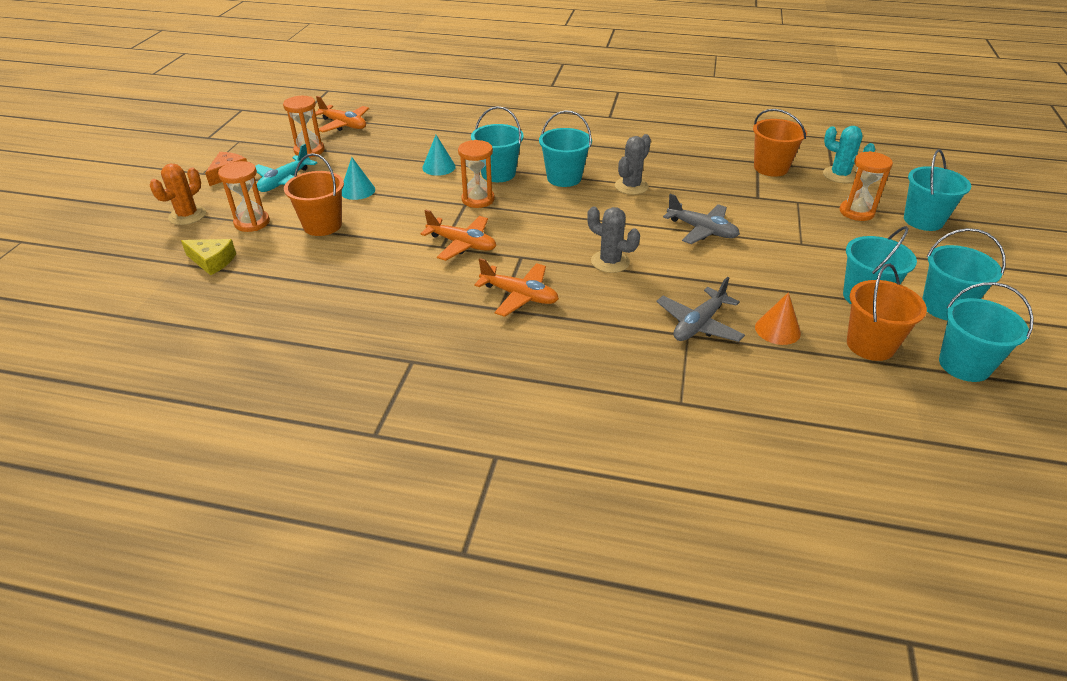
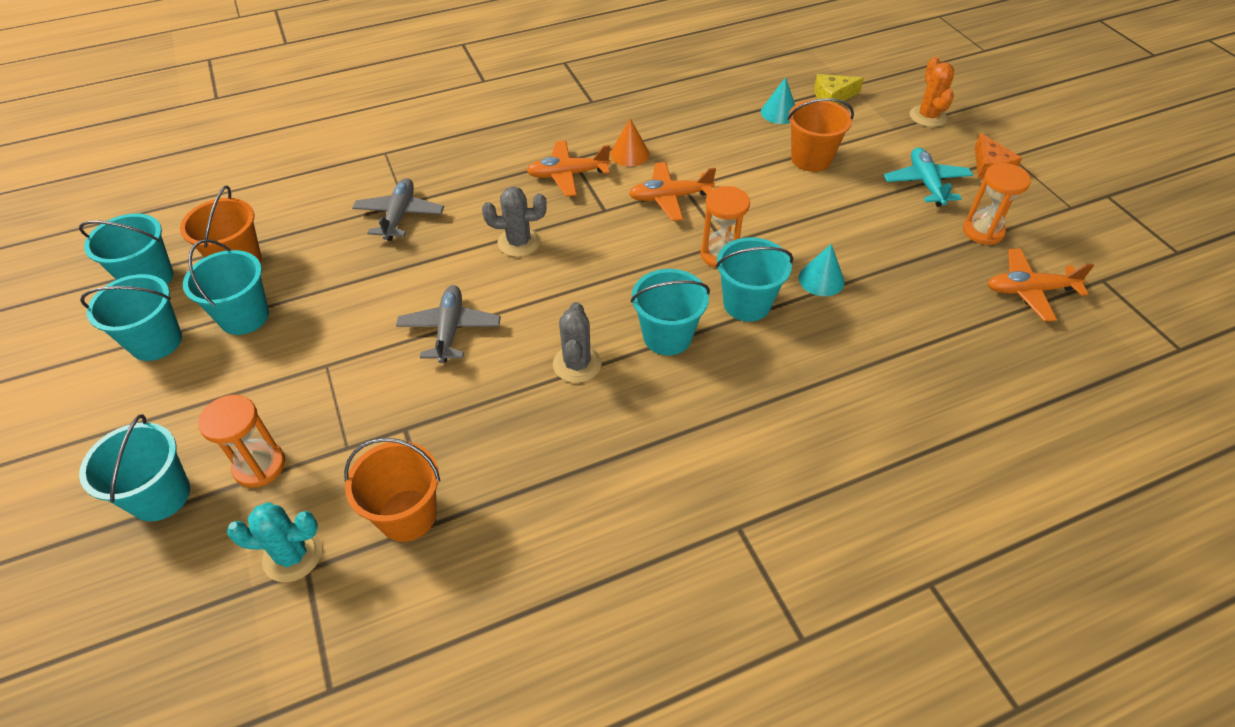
camera: 145 degrees right, 10 degrees up
(252, 222) = (868, 134): orange hourglass -> none
(357, 190) = (846, 207): turquoise cone -> turquoise cone (779, 113)
(702, 230) = (450, 330): grey plane -> grey plane turned 90 degrees clockwise
(777, 330) = (327, 241): orange cone -> orange cone (629, 154)

